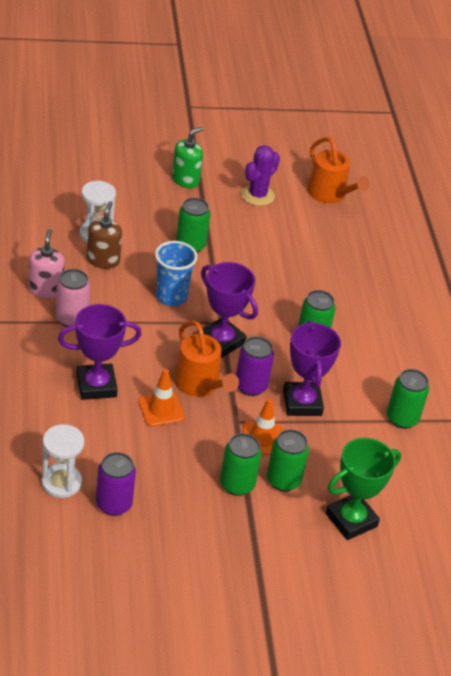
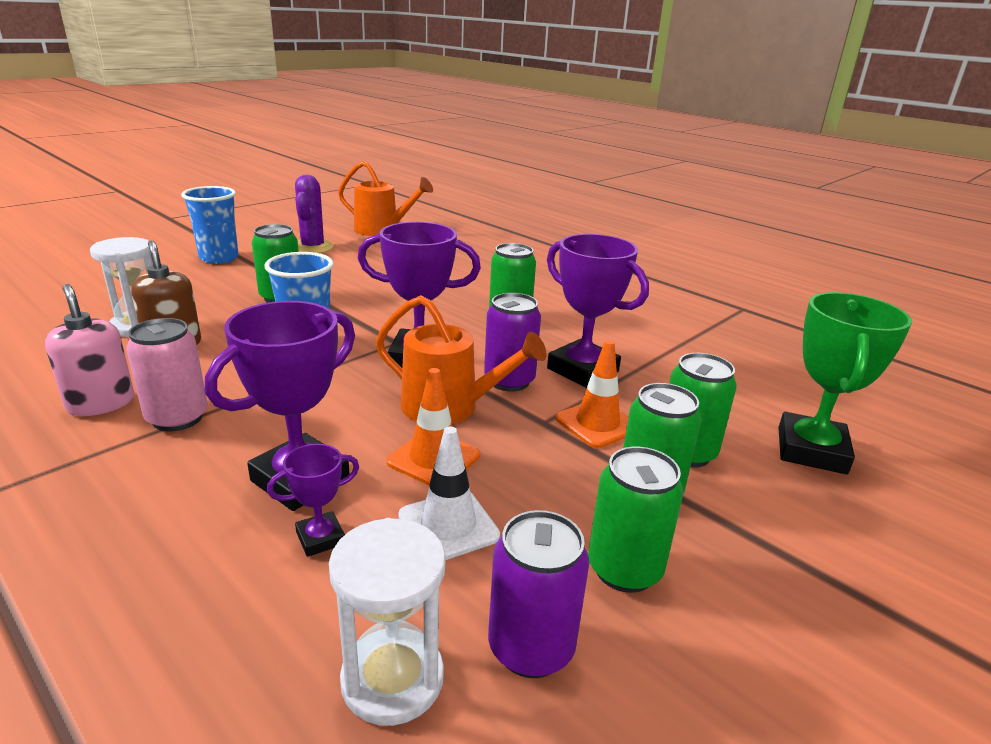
camera: 35 degrees left, 15 degrees down
(81, 418) = (320, 538): none -> purple trophy
(133, 444) = (448, 526): none -> white traffic cone
(185, 180) = (219, 258): green soap dispenser -> blue cup
(402, 418) = (684, 339): green can -> green can (624, 569)

